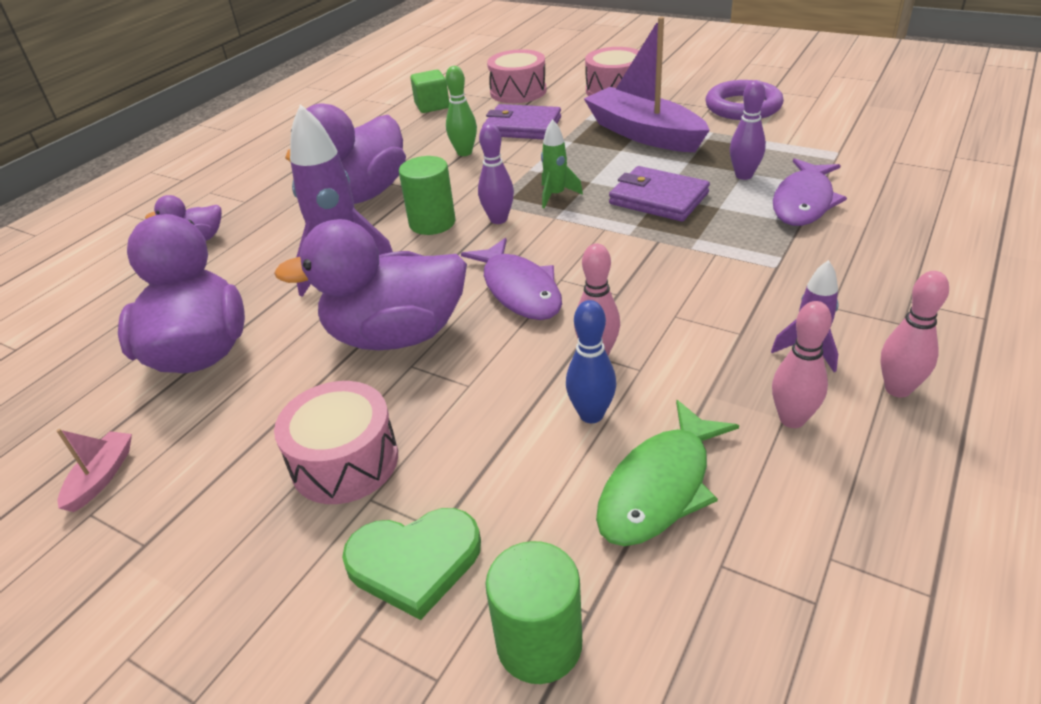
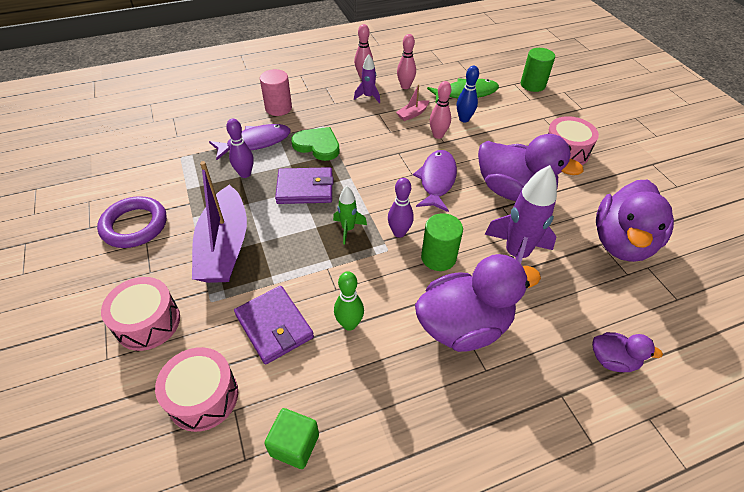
camera: 145 degrees left, 10 degrees up
(101, 477) = (674, 199): pink boat -> pink boat (412, 114)
(414, 561) = (556, 114): green heart -> green heart (317, 145)
(658, 198) = (305, 188): purple wallet -> purple wallet turned 75 degrees counterclockwise
(879, 250) = (278, 108): none -> pink cylinder

